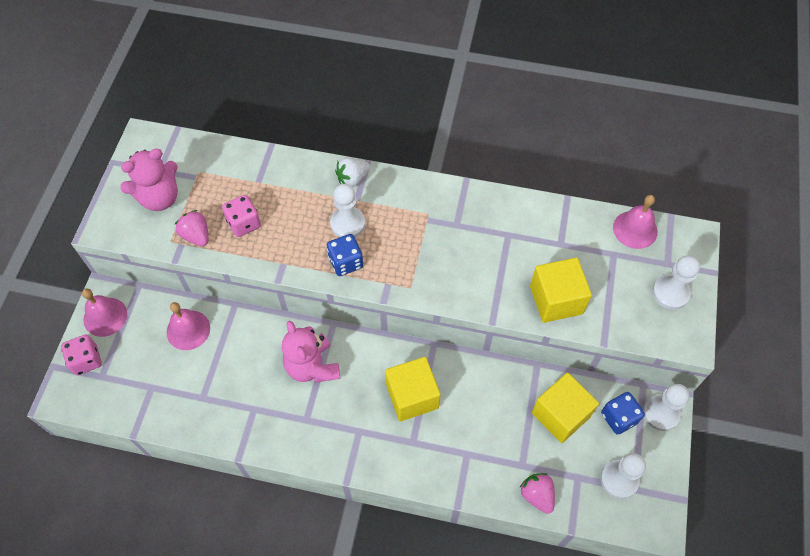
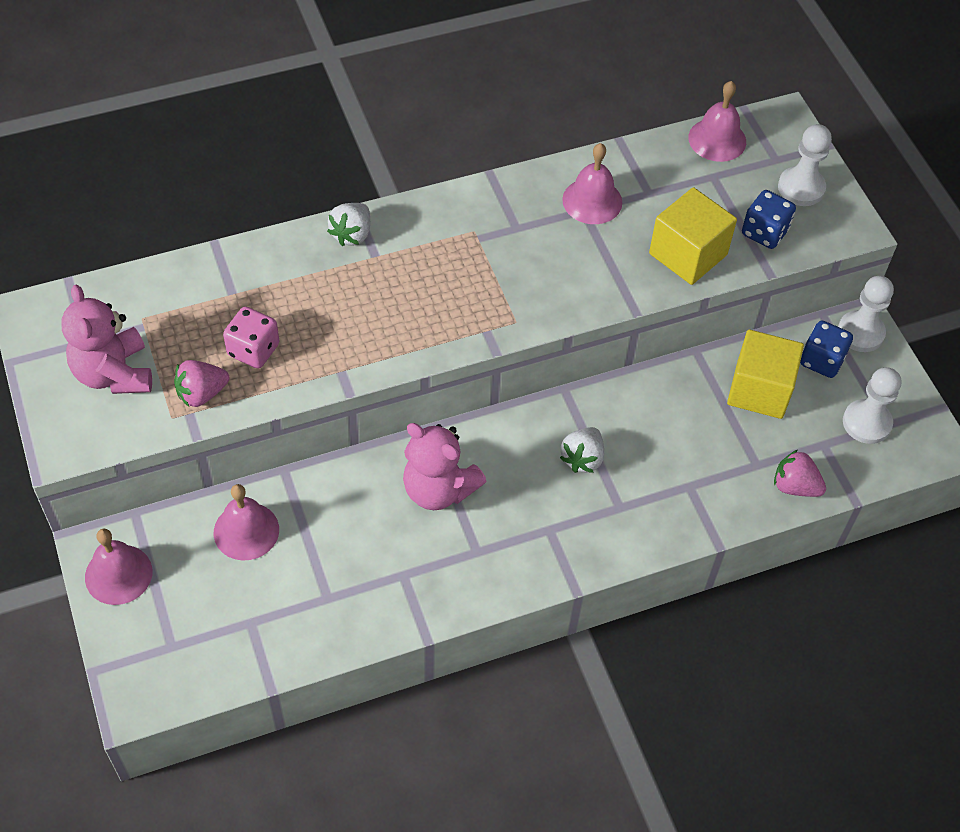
camera: 35 degrees left, 5 degrees down
(86, 360) = (135, 639): pink dice -> none
(159, 197) = (114, 373): pink teddy bear -> pink teddy bear turned 135 degrees clockwise
(196, 235) = (201, 393): pink strawberry -> pink strawberry turned 45 degrees counterclockwise
(346, 262) = (417, 332): blue dice -> blue dice (764, 232)
(347, 223) = (386, 288): white pawn -> none
(412, 396) = (582, 458): yellow cube -> white strawberry
(518, 231) = (592, 201): none -> pink bell

